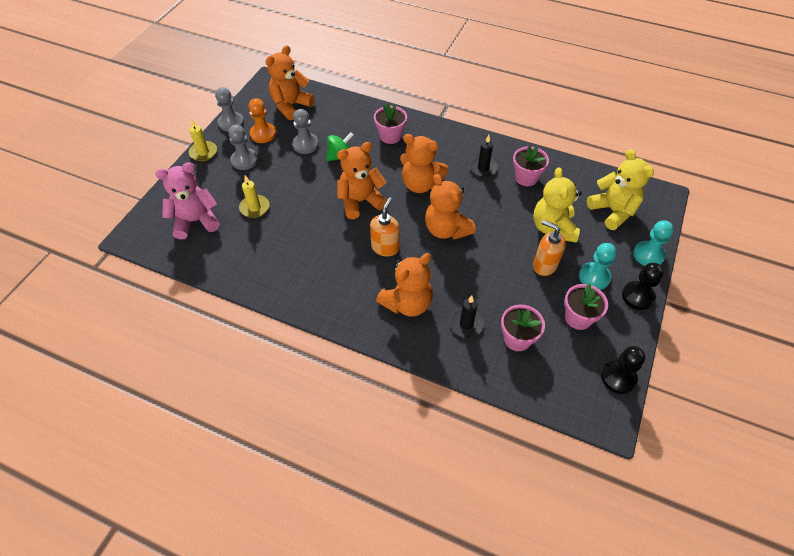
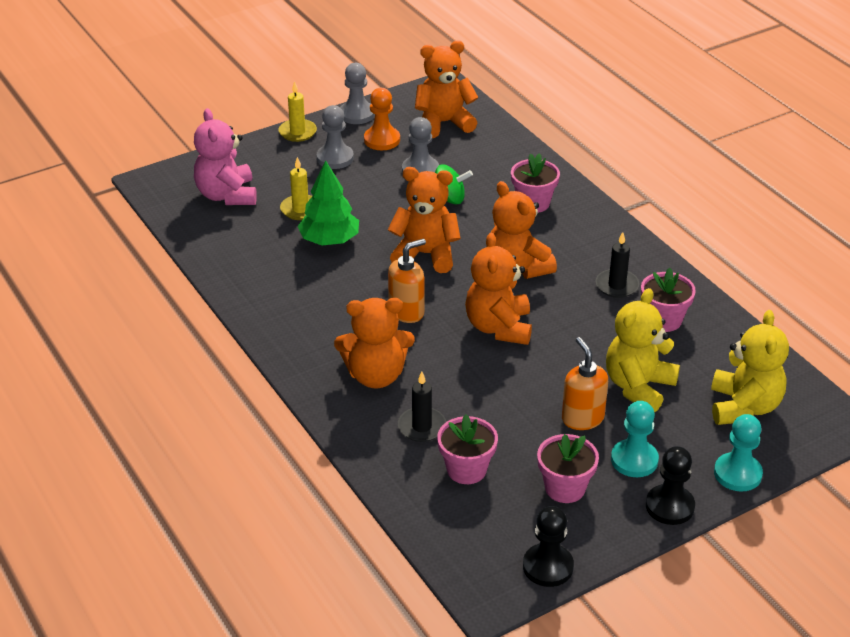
camera: 35 degrees right, 15 degrees down
(195, 221) = (227, 195): pink teddy bear -> pink teddy bear turned 120 degrees counterclockwise
(293, 221) = (329, 240): none -> green tree

